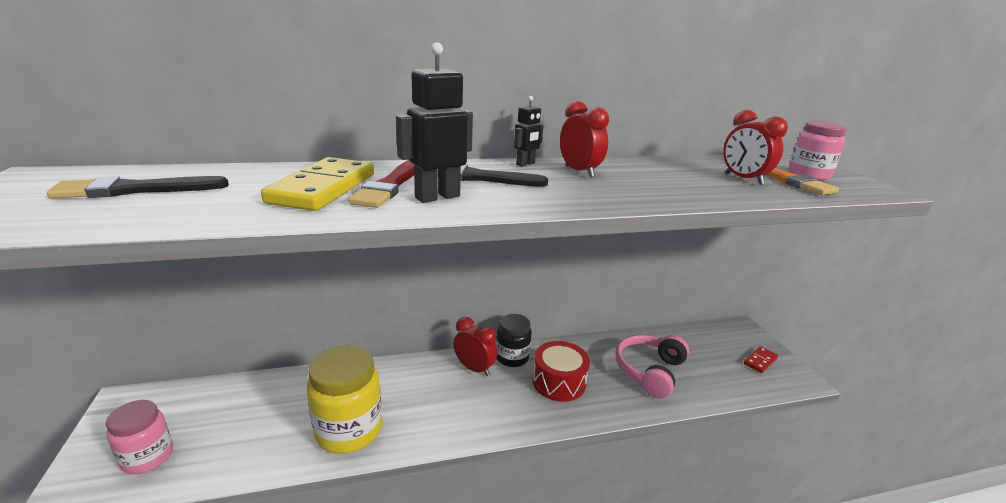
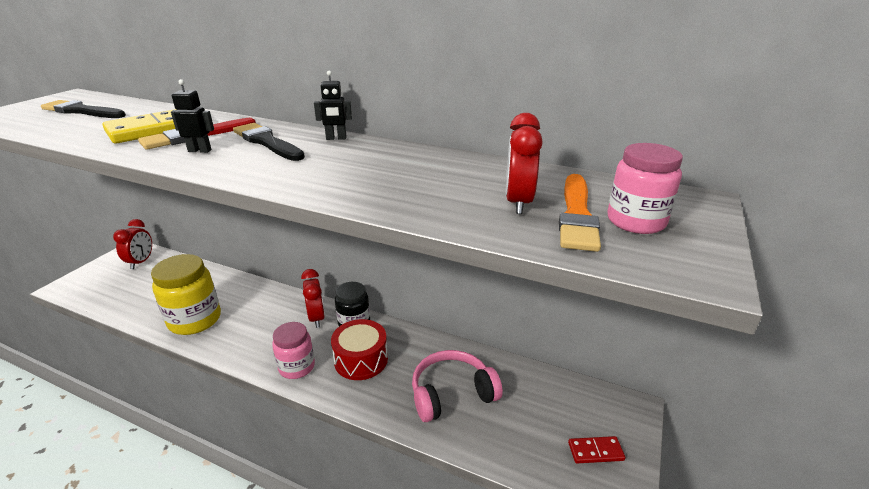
camera: 40 degrees right, 5 degrees up
(148, 457) = (104, 285): pink jar -> pink jar (297, 367)
(437, 197) = (200, 151): black robot -> black robot, size x0.57
(579, 171) = (361, 155): red clock -> red clock (141, 262)

